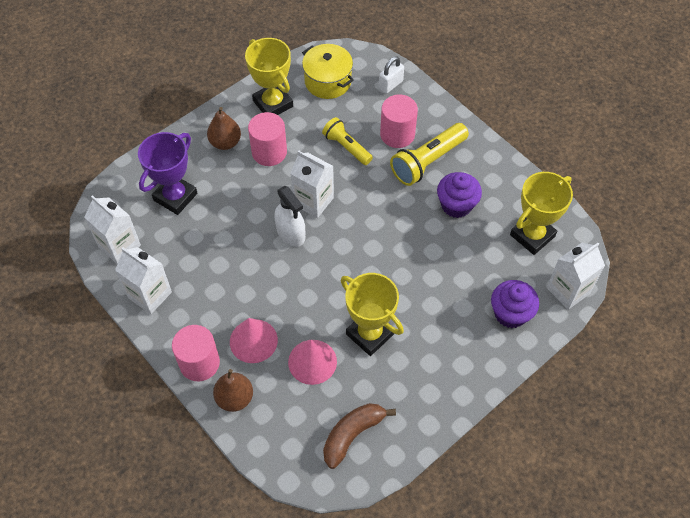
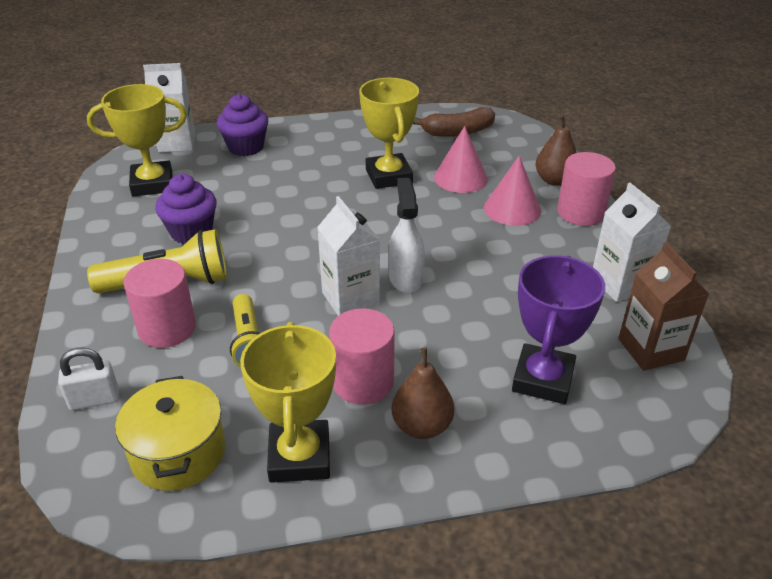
camera: 150 degrees left, 20 degrees down
(119, 246) = (651, 349): white carton -> brown carton
(175, 197) = (543, 379): purple trophy -> purple trophy turned 45 degrees counterclockwise

